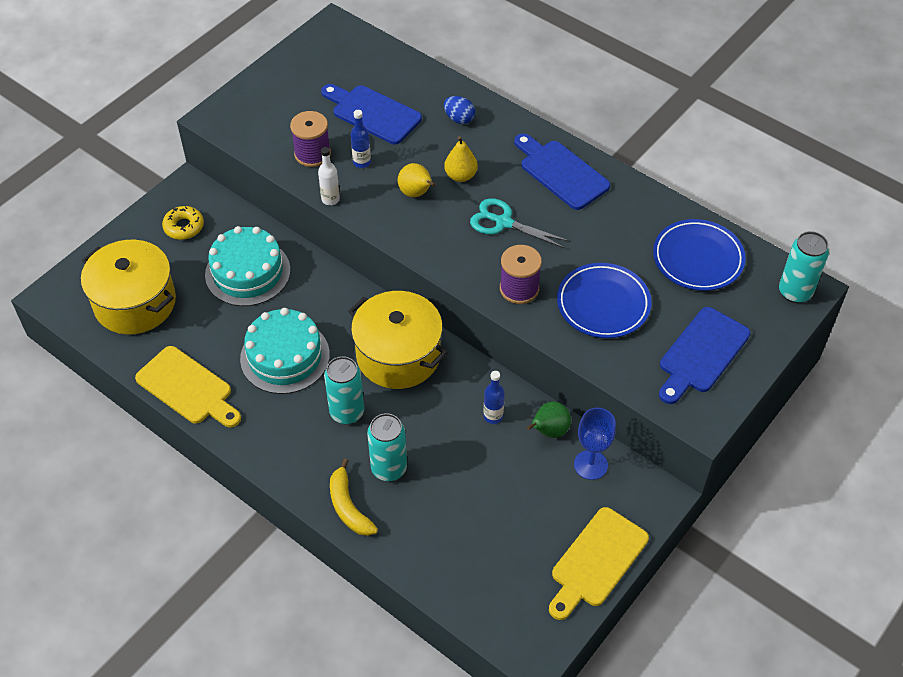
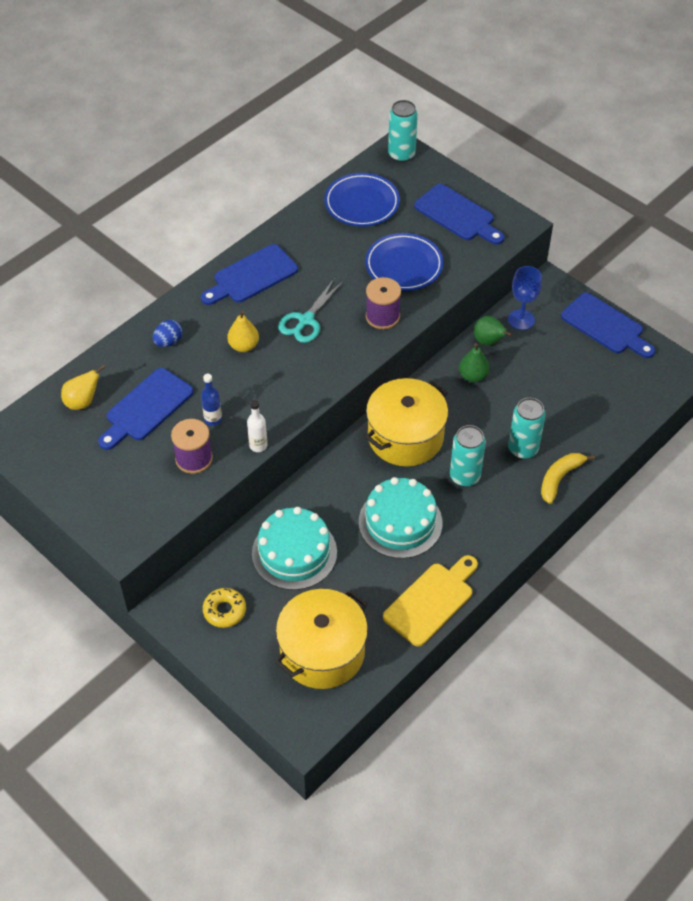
camera: 85 degrees left, 0 degrees up
(348, 506) = (559, 478): yellow banana -> yellow banana turned 150 degrees clockwise
(416, 193) = (261, 380): yellow pear -> yellow pear (83, 402)
(493, 416) = (473, 376): blue bottle -> green pear
(596, 561) = (605, 326): yellow cutting board -> blue cutting board

